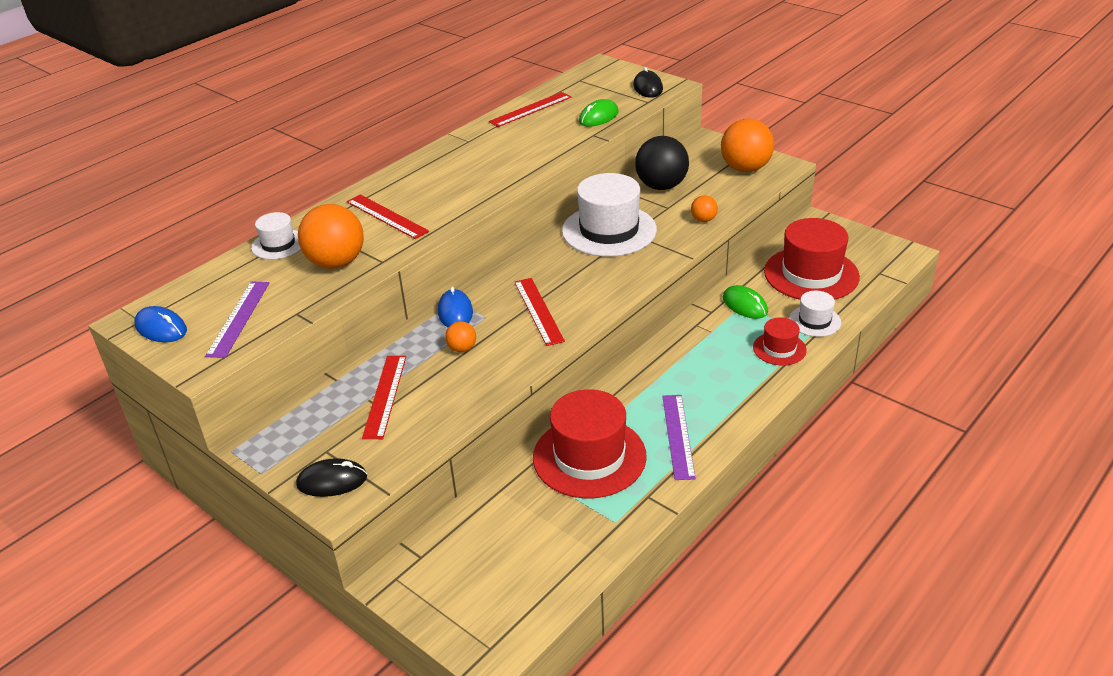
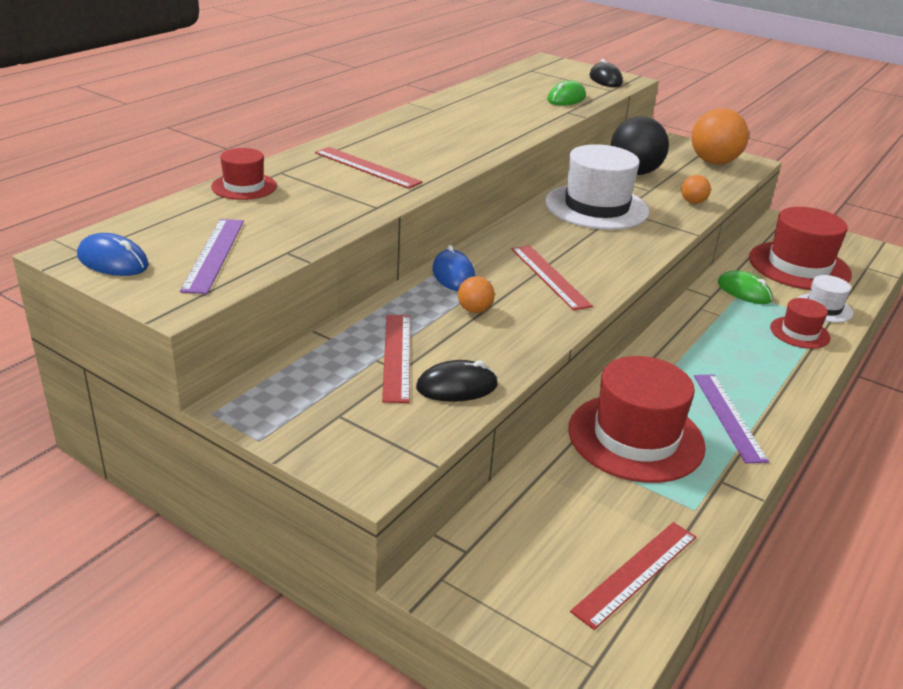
camera: 10 degrees left, 5 degrees down
(278, 244) = (244, 186): white hat -> red hat
(332, 481) = (357, 450): black mouse -> black mouse (457, 386)
(336, 263) = (321, 206): orange ball -> none
(530, 109) = (491, 89): red ruler -> red ruler (636, 573)

